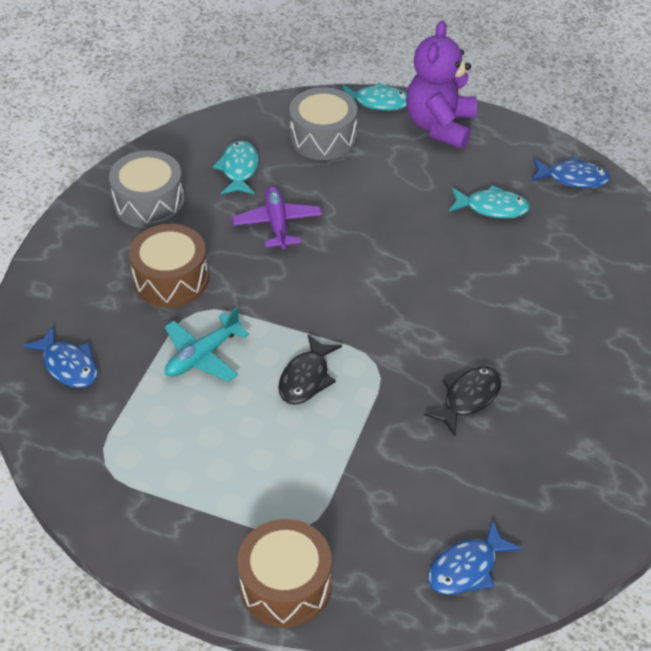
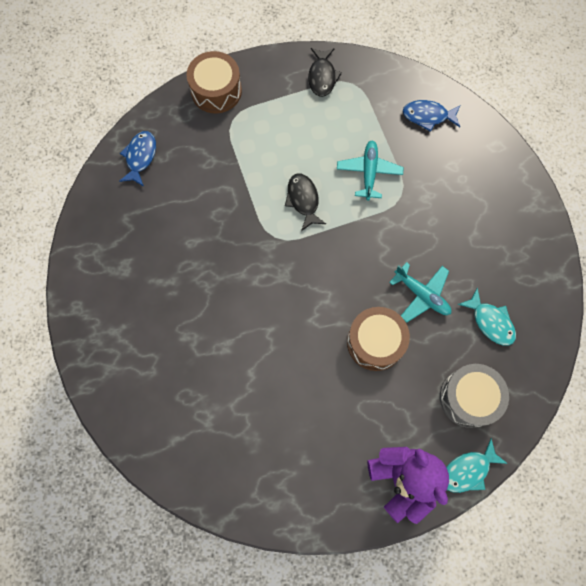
camera: 140 degrees right, 25 degrees up
(149, 203) = (511, 249): grey drum -> none
(171, 279) = (437, 206): brown drum -> brown drum (375, 342)
(277, 224) = (422, 295): purple plane -> turquoise plane
(468, 398) = (208, 253): black fish -> black fish (322, 77)
(492, 208) = (304, 420): turquoise fish -> none
(573, 178) = (271, 499): blue fish -> none

